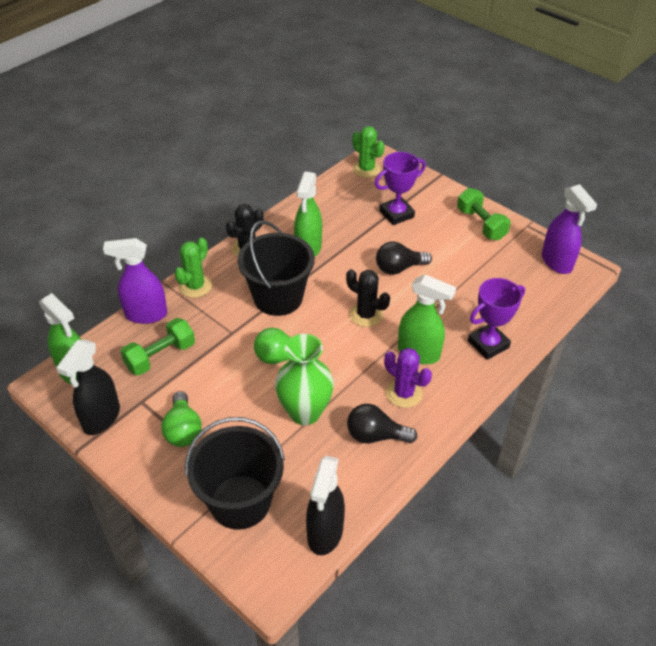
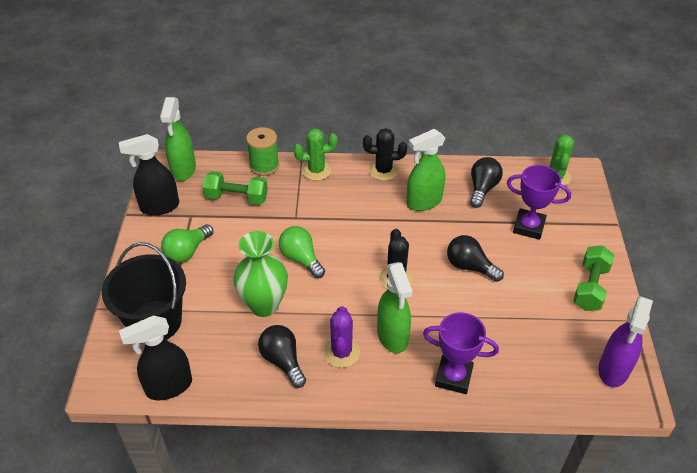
camera: 50 degrees right, 0 degrees up
(145, 315) = (264, 165): purple spray bottle -> green spool
(278, 297) = (355, 218): black bucket -> none
(333, 210) = (482, 189): none -> black light bulb

